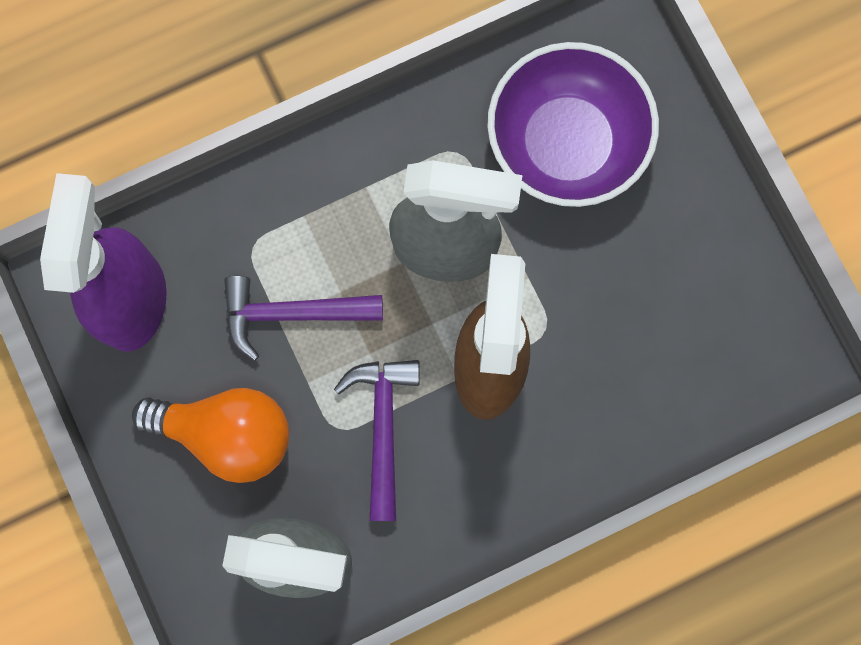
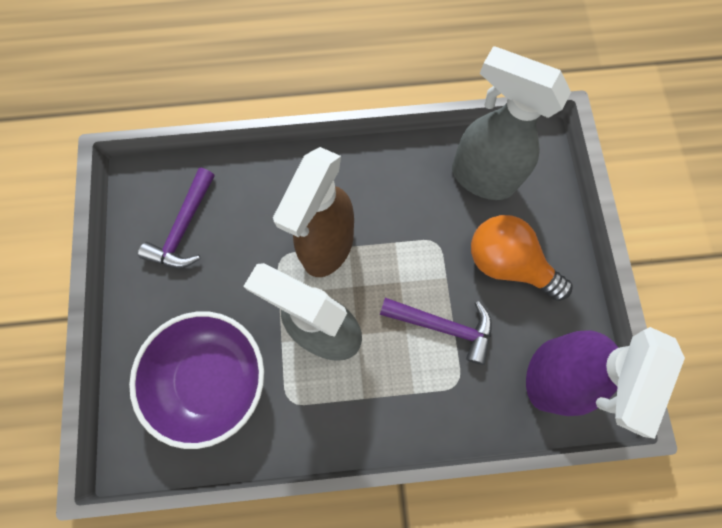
camera: 160 degrees left, 5 degrees down
(383, 428) = (407, 233): purple hammer -> purple hammer (184, 228)

